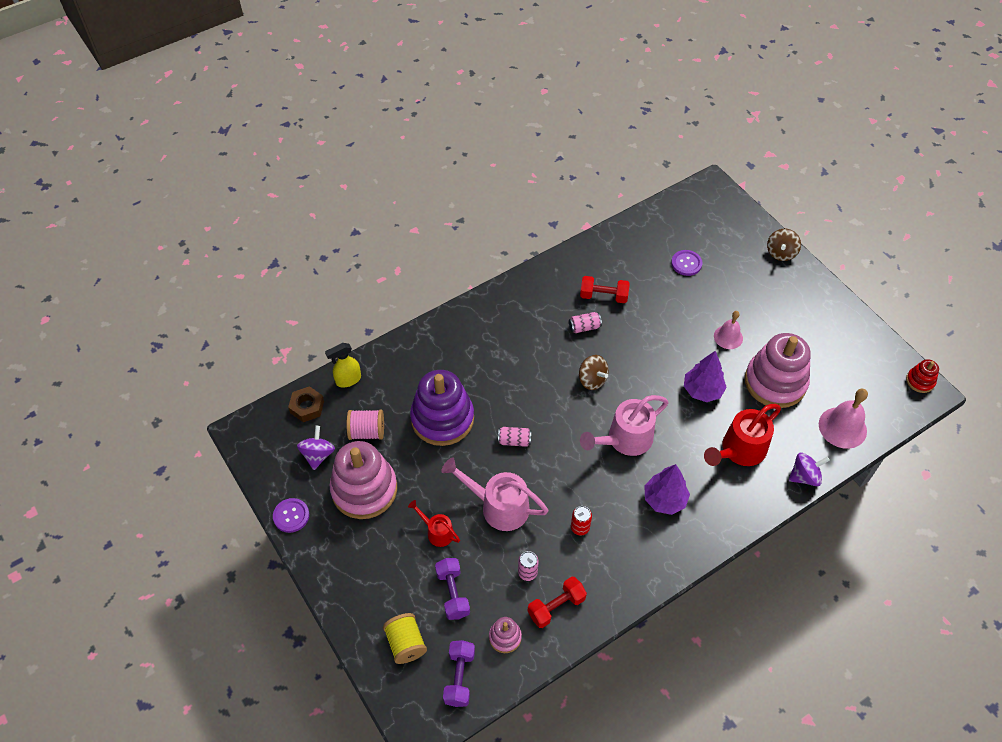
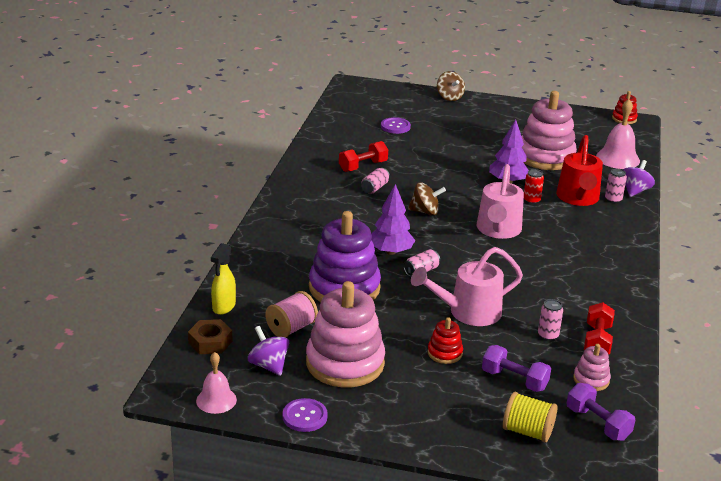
camera: 45 degrees left, 25 degrees down
(436, 532) = (444, 353): red watering can -> red stacking toy
(580, 527) = (543, 291): red can -> red can (531, 200)
(664, 499) = (573, 246): purple tree -> purple tree (391, 252)
(728, 337) = (481, 149): pink bell -> pink bell (216, 400)
(770, 473) = (613, 199): none -> pink can

